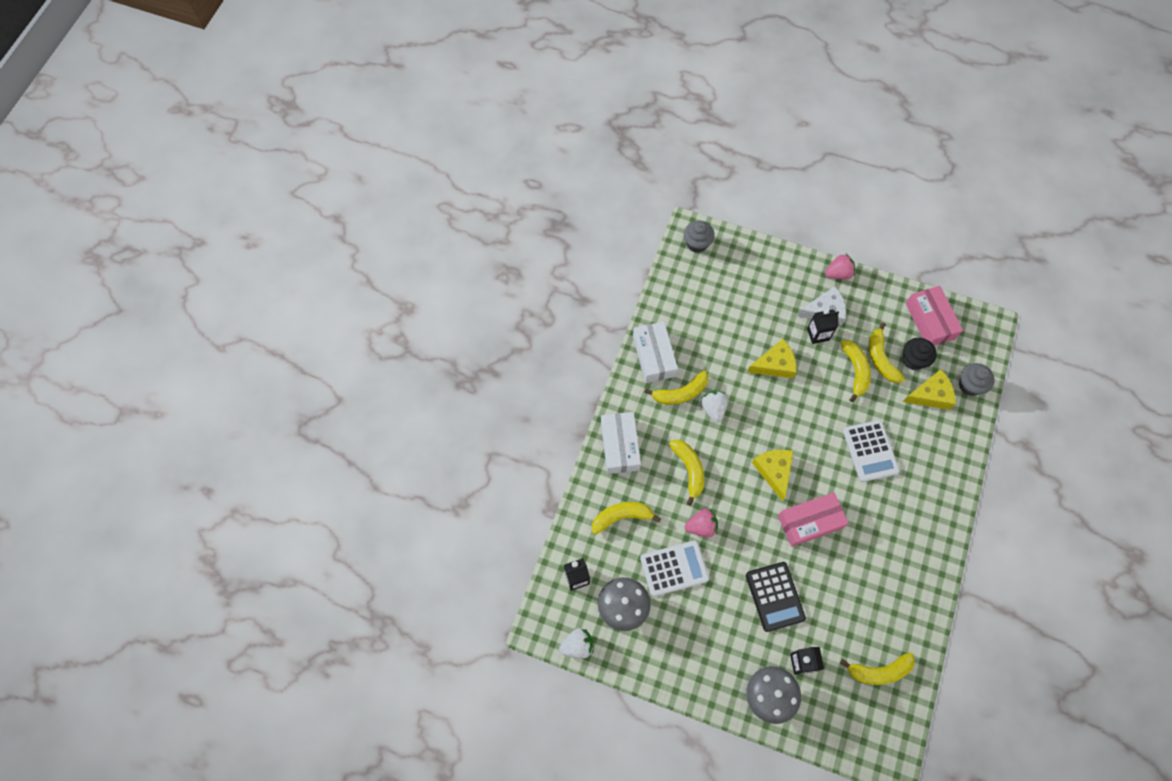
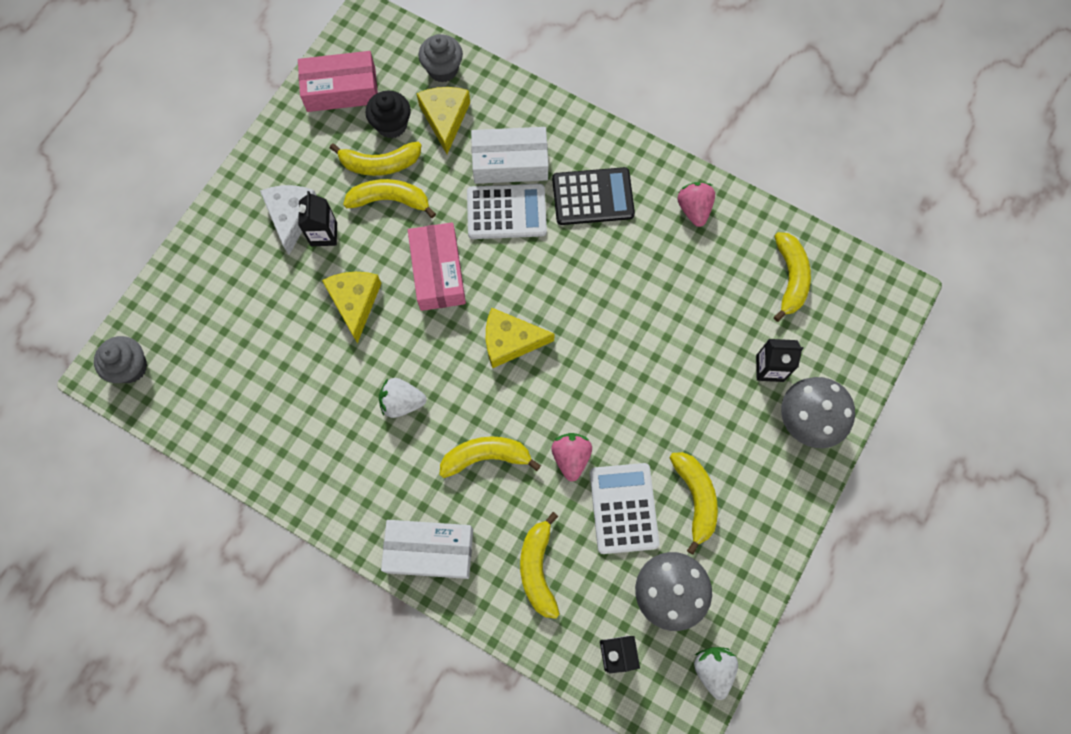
camera: 80 degrees left, 5 degrees up
(654, 356) = (299, 471): white box -> white box (510, 162)
(680, 393) = (367, 443): yellow banana -> yellow banana (695, 498)
(775, 596) = (681, 381): black calculator -> black calculator (593, 197)
(810, 522) = (588, 312): pink box -> pink box (438, 272)
(838, 273) = (239, 183): pink strawberry -> pink strawberry (694, 209)

